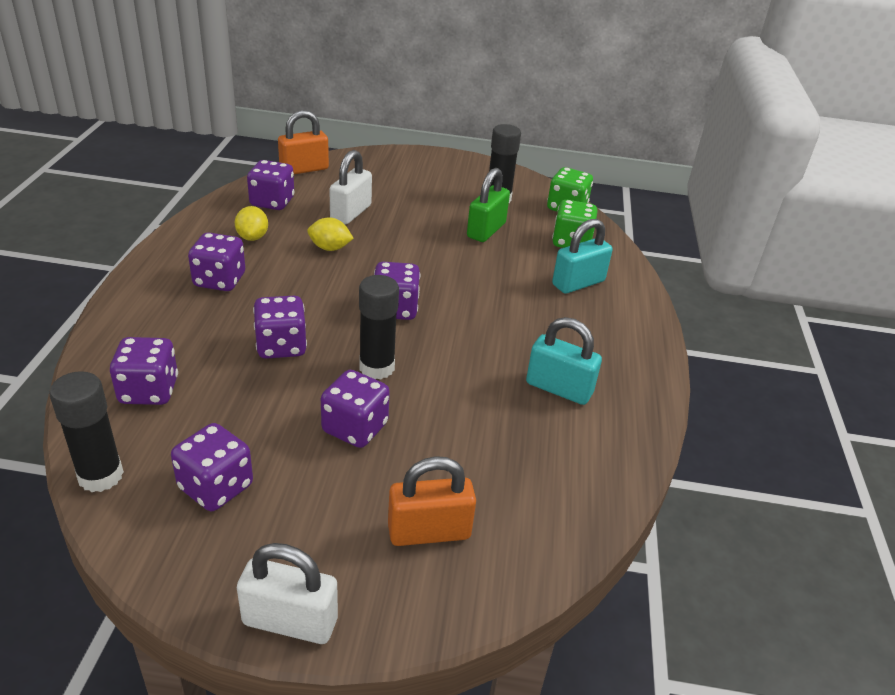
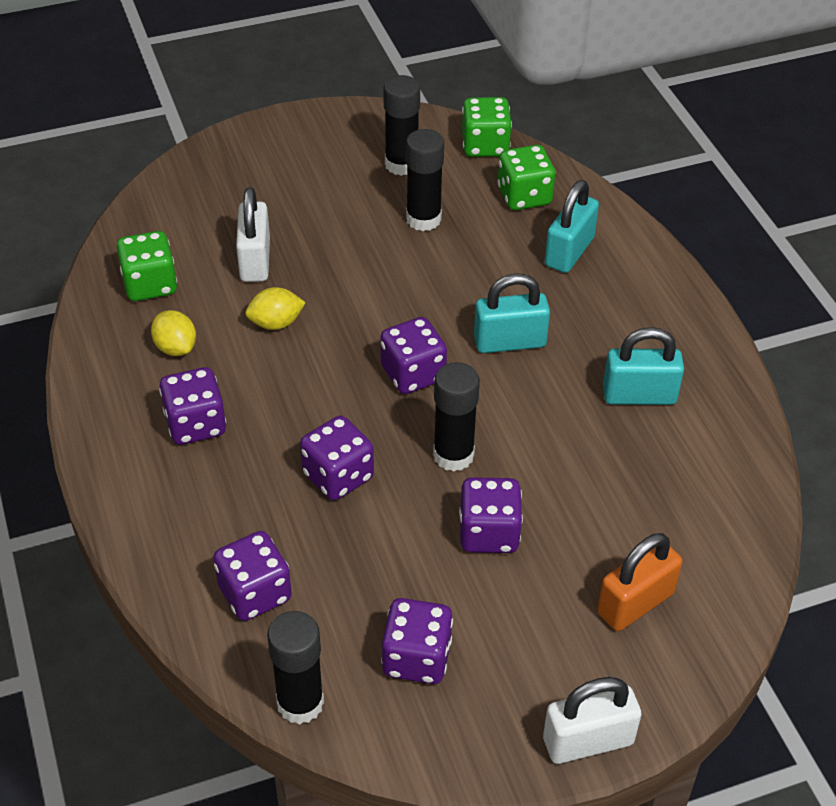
camera: 25 degrees left, 10 degrees up
(272, 202) = (150, 285): purple dice -> green dice
(304, 169) = (141, 215): orange padlock -> none
(484, 317) = (509, 342): none -> turquoise padlock
(486, 230) = (423, 219): green padlock -> black glue stick

